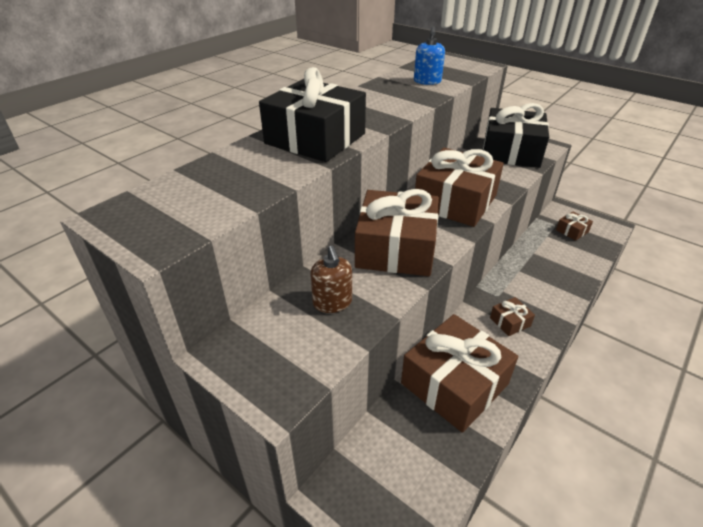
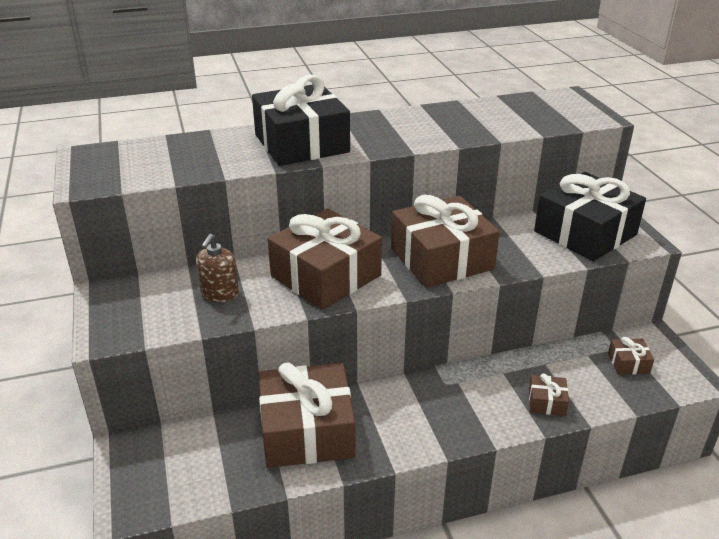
camera: 35 degrees right, 5 degrees down
(427, 81) = (499, 119): blue soap dispenser -> none
(510, 322) = (427, 411): brown gift -> brown gift (546, 402)

